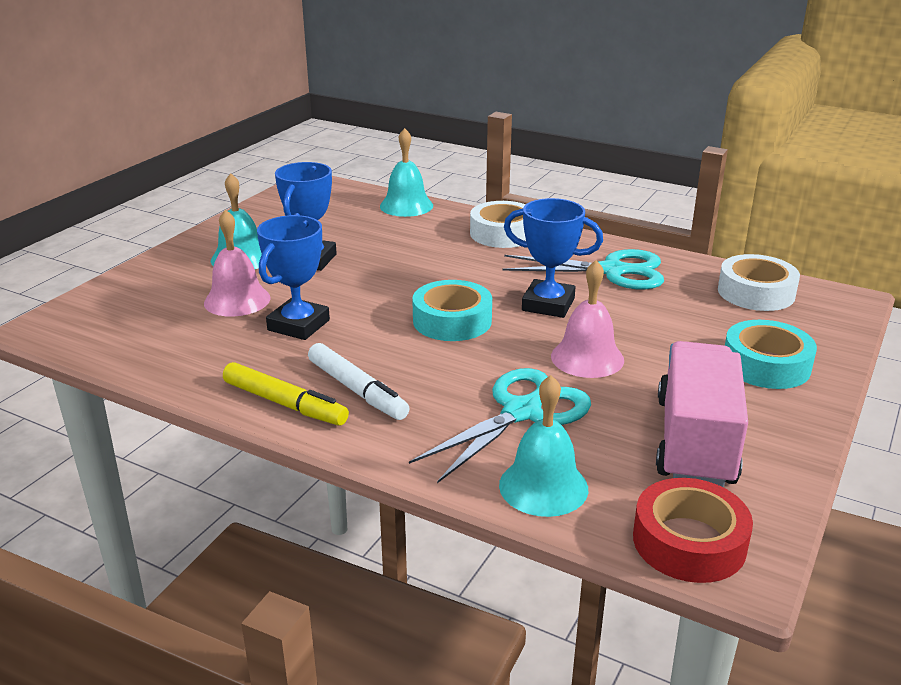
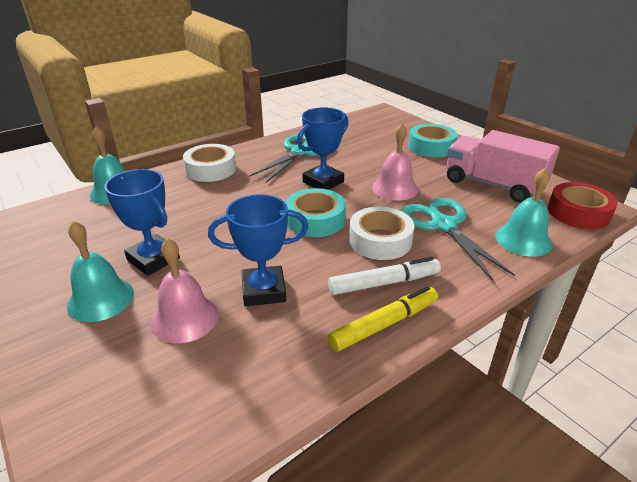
camera: 65 degrees left, 5 degrees up
(298, 325) = (264, 290): blue trophy -> blue trophy turned 60 degrees counterclockwise
(756, 292) = (359, 126): white tape -> white tape (380, 240)

